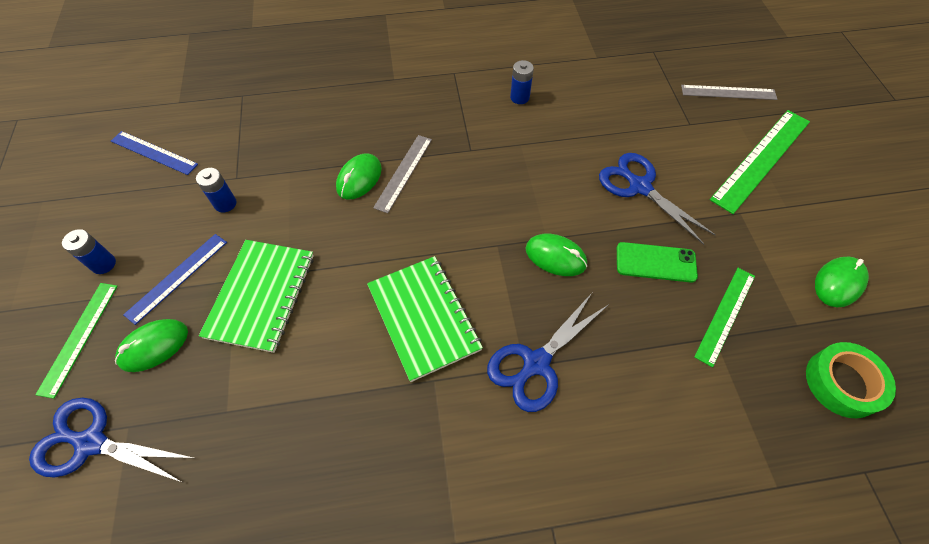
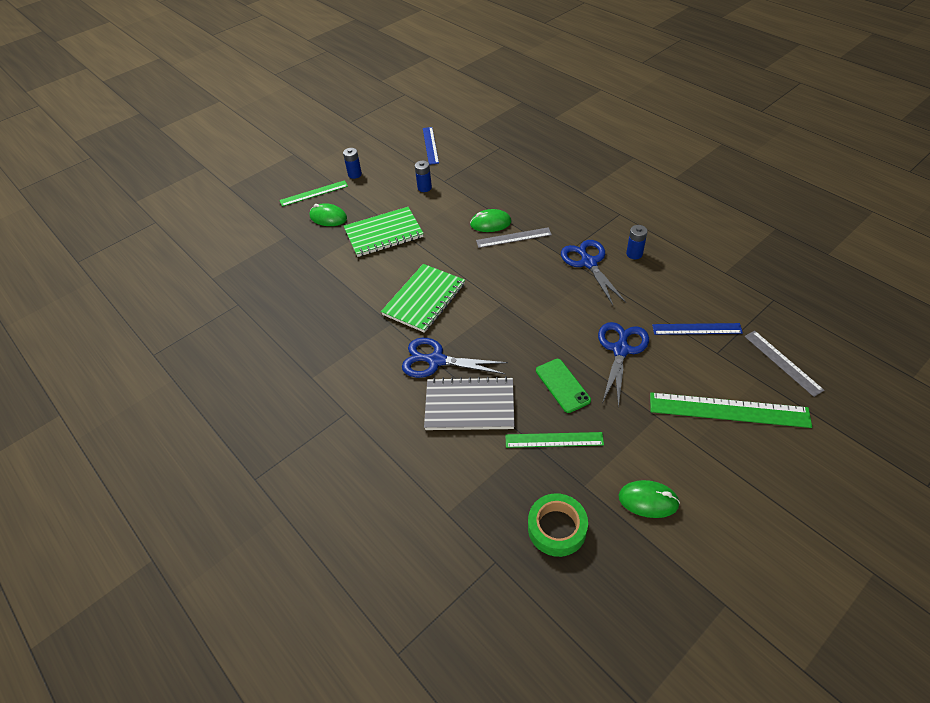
camera: 60 degrees right, 10 degrees down
(91, 442) = (271, 230): blue scissors -> blue scissors (588, 262)
(177, 277) = (368, 200): blue ruler -> blue ruler (696, 329)
(555, 257) = (518, 334): green mouse -> none
(630, 368) = (469, 405): none -> grey notebook

